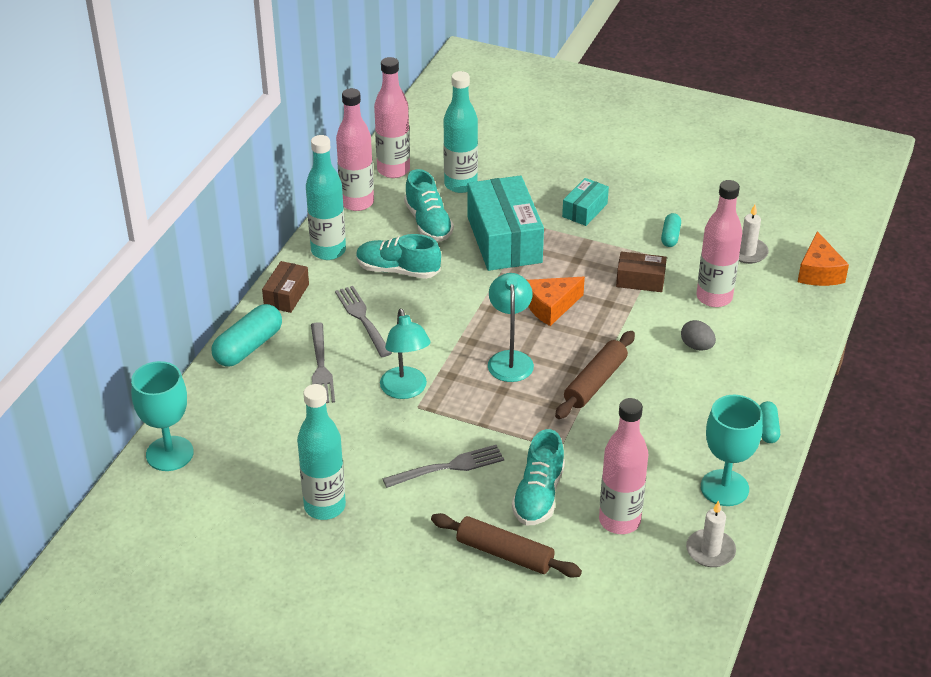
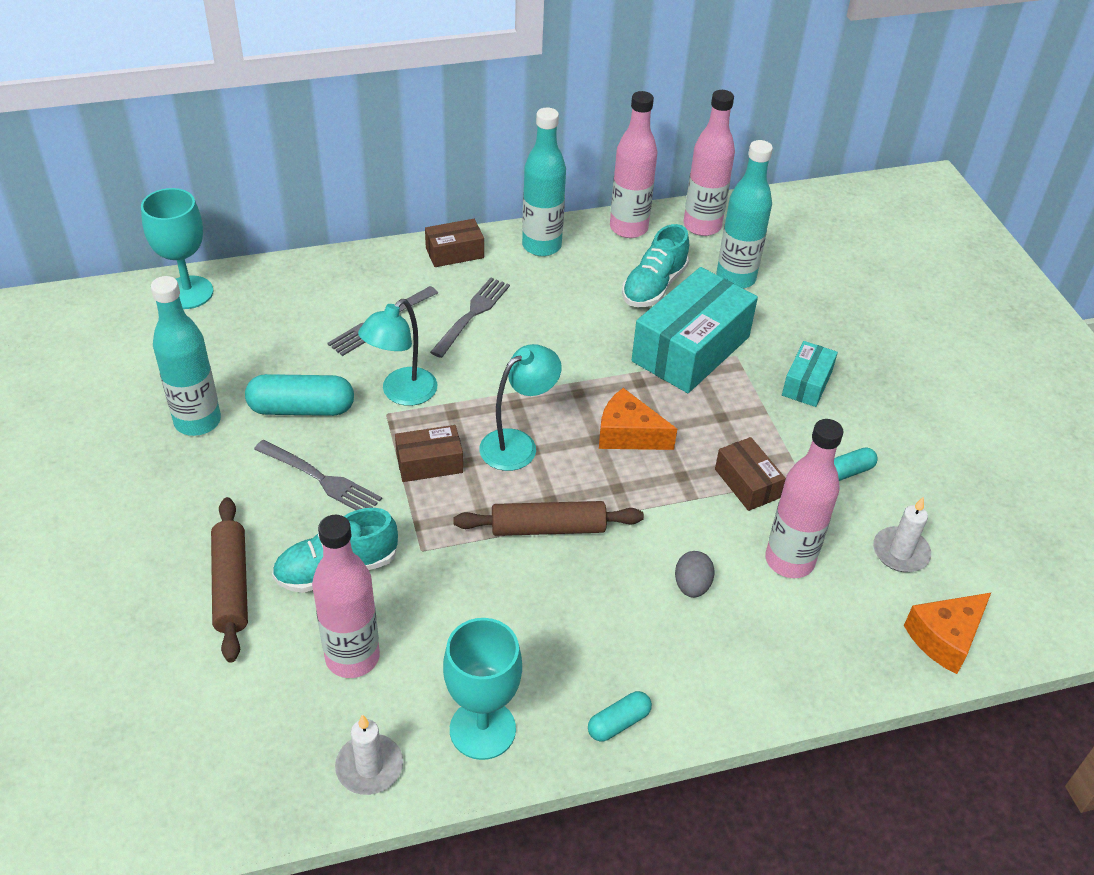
camera: 50 degrees right, 5 degrees up
(248, 347) = (364, 266): turquoise capsule -> turquoise capsule (301, 409)
(398, 270) = (564, 302): turquoise shoe -> none
(486, 408) = (429, 463): none -> brown box
(584, 210) = (807, 383): turquoise box -> turquoise box turned 60 degrees counterclockwise

